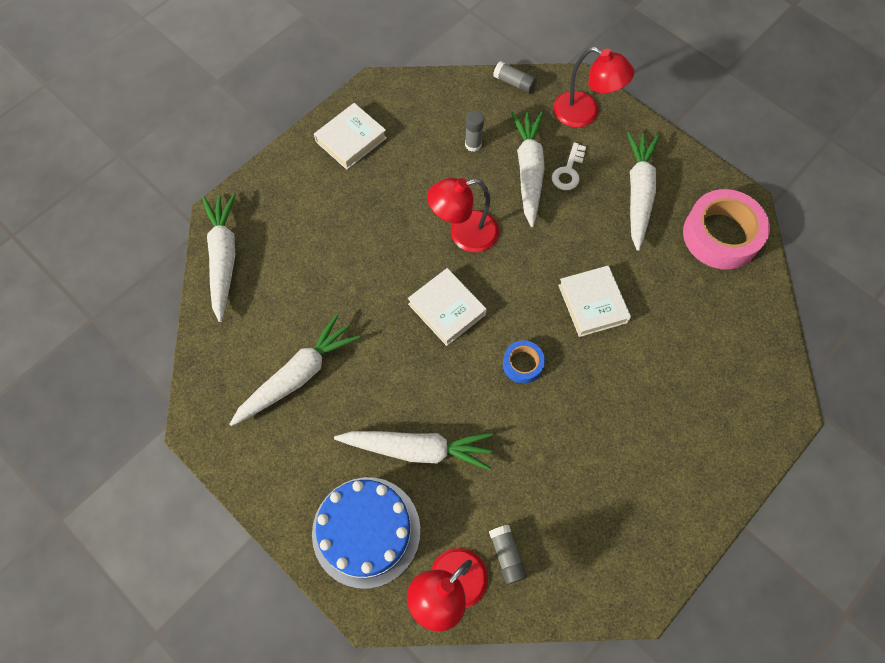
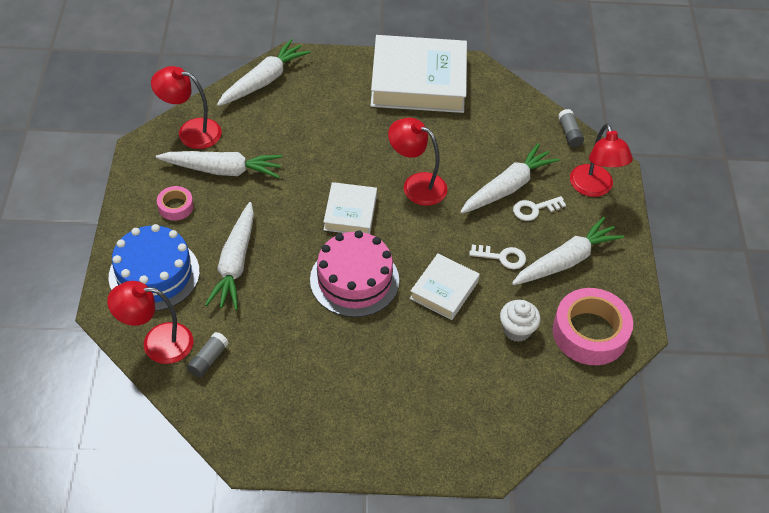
camera: 45 degrees right, 15 degrees down
(222, 368) = (191, 131): none -> red lamp
(302, 451) = (175, 207): none -> pink tape
(351, 140) = (418, 81): white book -> white book, size x1.93
(417, 449) = (235, 263): white carrot -> white carrot turned 45 degrees clockwise
(473, 144) = (492, 144): grey glue stick -> none
(522, 364) = (354, 280): blue tape -> pink cake
(596, 234) = (502, 257): none -> white key
(676, 284) = (517, 330): none -> white cupcake

